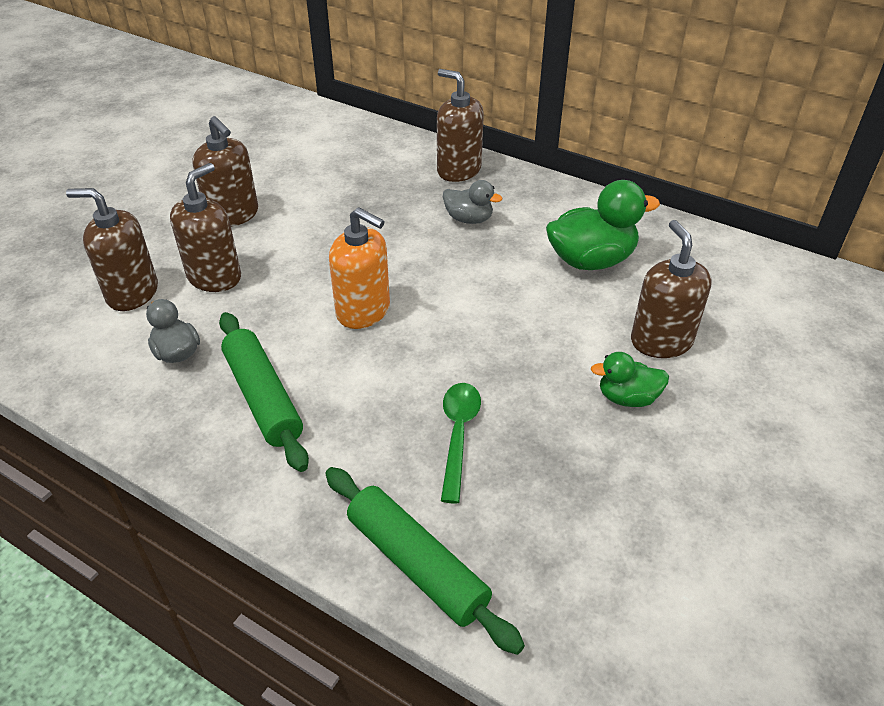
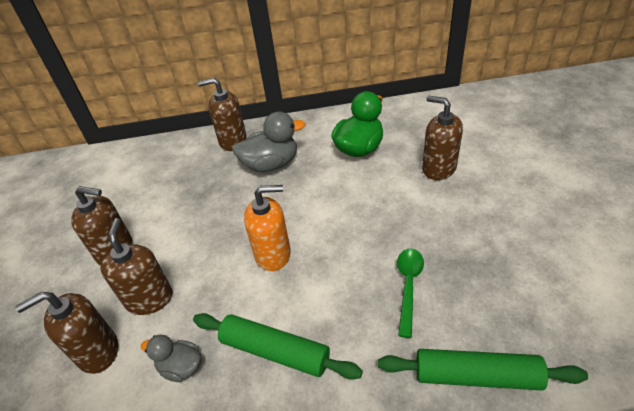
camera: 35 degrees left, 0 degrees up
(458, 435) = (408, 286): green spoon -> green spoon turned 45 degrees clockwise
(469, 219) = (271, 164): grey duck -> grey duck, size x1.74
(627, 398) = (458, 206): green duck -> none

